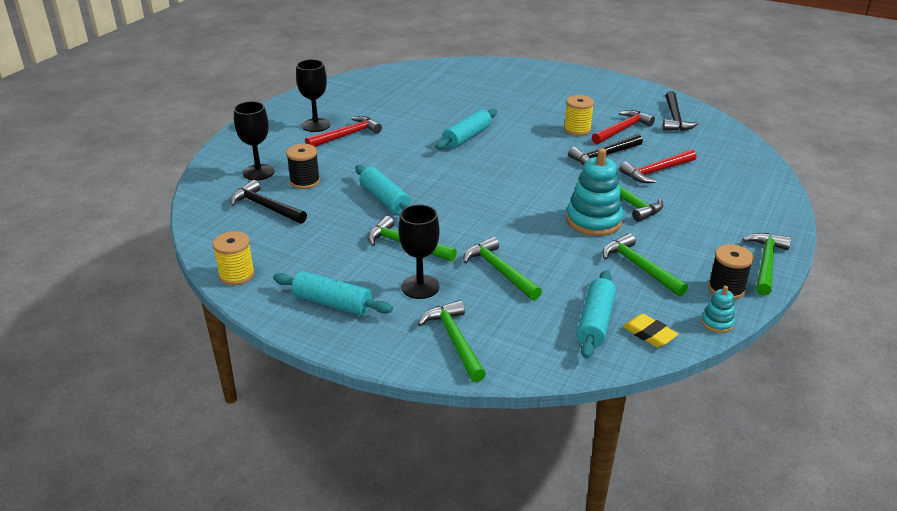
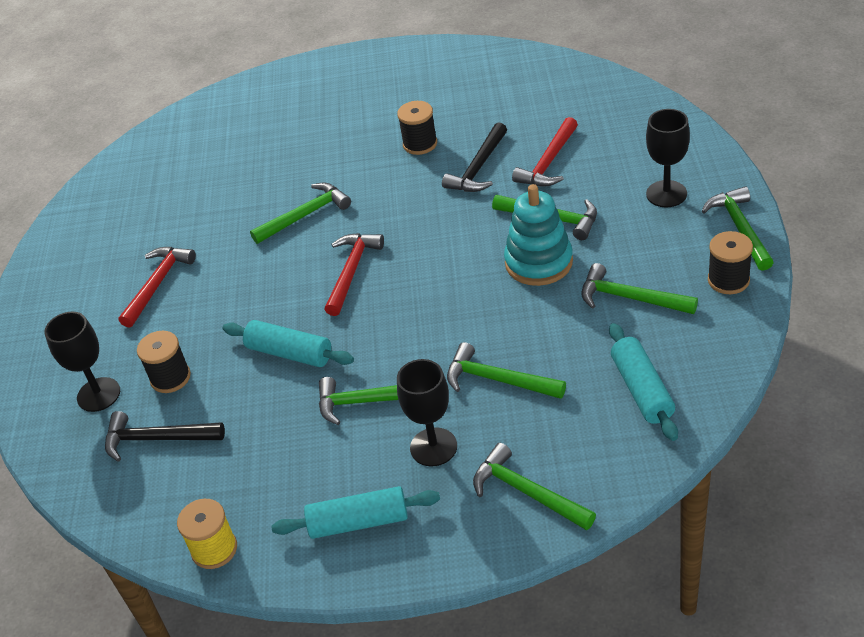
camera: 25 degrees left, 10 degrees up
(316, 125) = (104, 288): black goblet -> black goblet (666, 194)
(467, 137) = (305, 215): turquoise rolling pin -> green hammer
(577, 130) = (420, 144): yellow spool -> black spool
(622, 129) = (468, 120): red hammer -> red hammer (352, 271)
(649, 334) = (701, 375): yellow eraser -> none
(674, 118) = (510, 77): black hammer -> none
(717, 323) = (750, 326): turquoise stacking toy -> none

